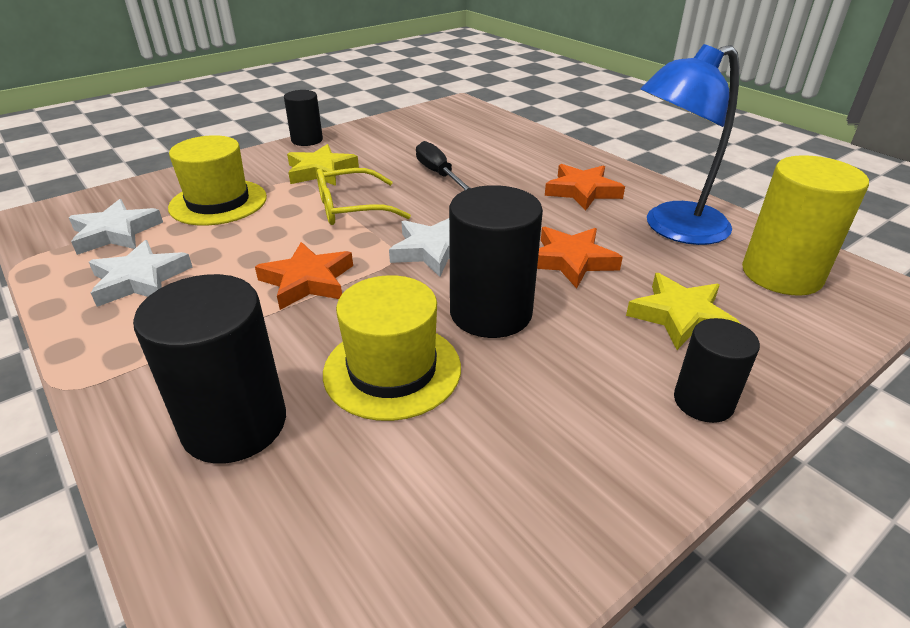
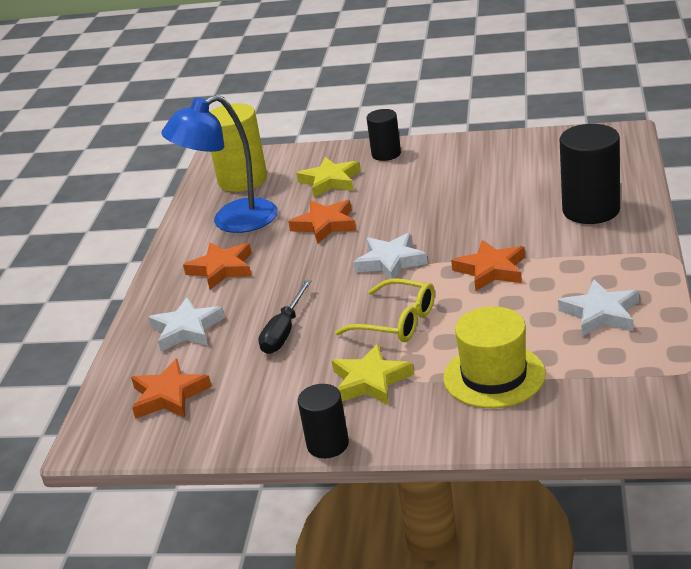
camera: 130 degrees left, 5 degrees down
(115, 233) = (601, 372): white star -> white star (187, 329)
(392, 370) = (497, 207): yellow hat -> none
(454, 127) = (169, 395): none -> orange star
(490, 313) = (414, 214): black cylinder -> none
(673, 228) = (232, 221): blue lamp -> blue lamp turned 135 degrees clockwise

